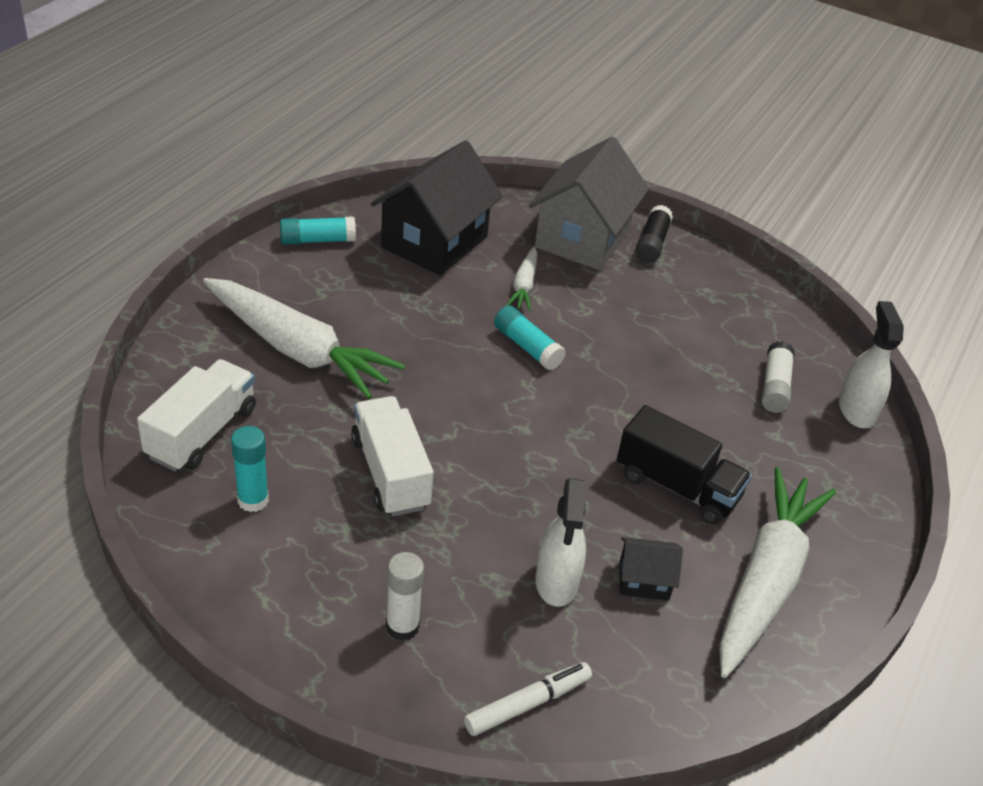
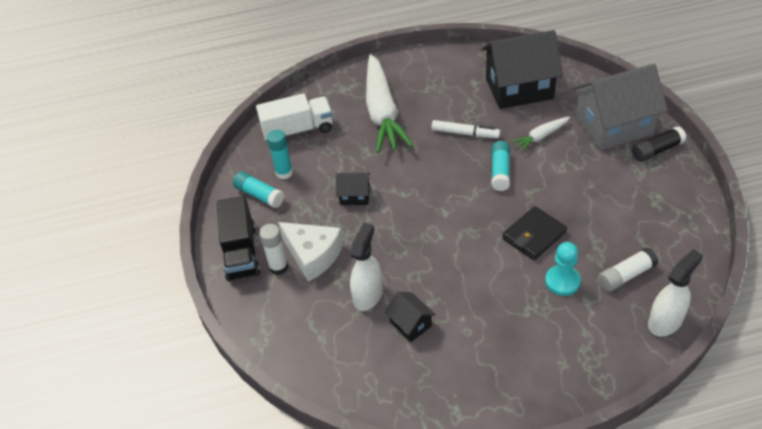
camera: 55 degrees right, 5 degrees up
(317, 240) = (457, 60): turquoise glue stick -> turquoise glue stick (259, 195)
(390, 473) = (354, 196): white truck -> black house
(429, 580) = (313, 255): none -> white cheese
(528, 704) = (288, 337): white marker -> white marker (465, 133)
(556, 581) = (368, 295): white spray bottle -> white spray bottle turned 150 degrees clockwise
(646, 397) = (534, 235): none -> black wallet
(677, 486) = (489, 291): black truck -> black truck (241, 252)
(729, 429) = (562, 281): none -> turquoise pawn
(765, 580) = (475, 369): white carrot -> none

